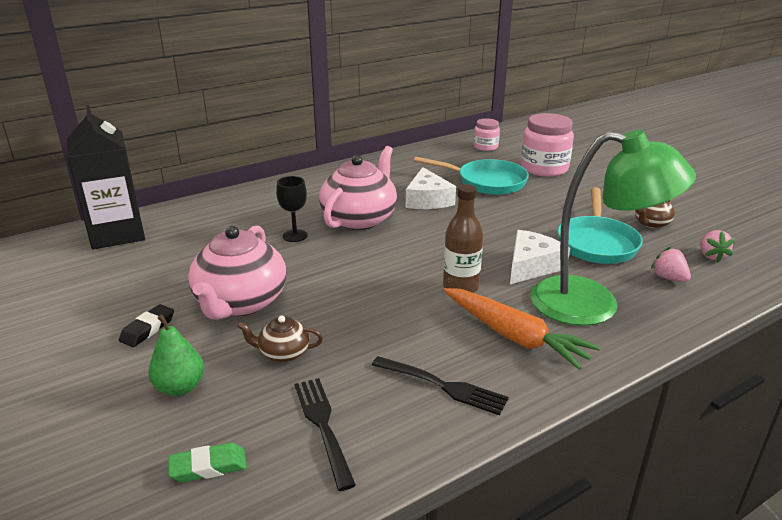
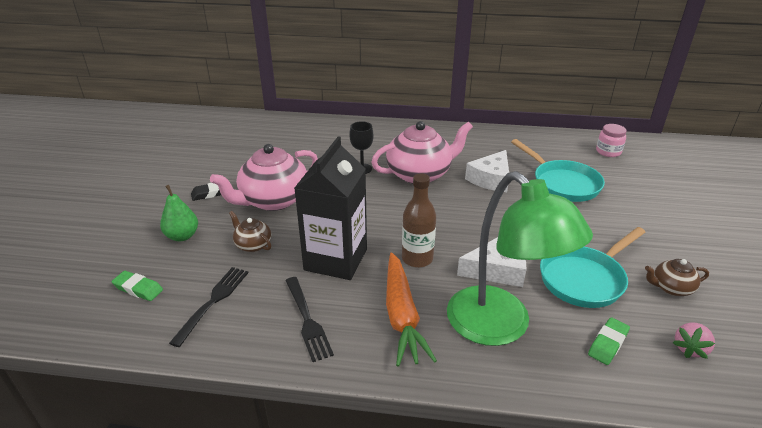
camera: 40 degrees right, 5 degrees up
(117, 234) = (270, 125): black carton -> black carton (336, 259)
(544, 168) = (637, 191): pink jar -> none
(668, 278) = (608, 344): pink strawberry -> green eraser

